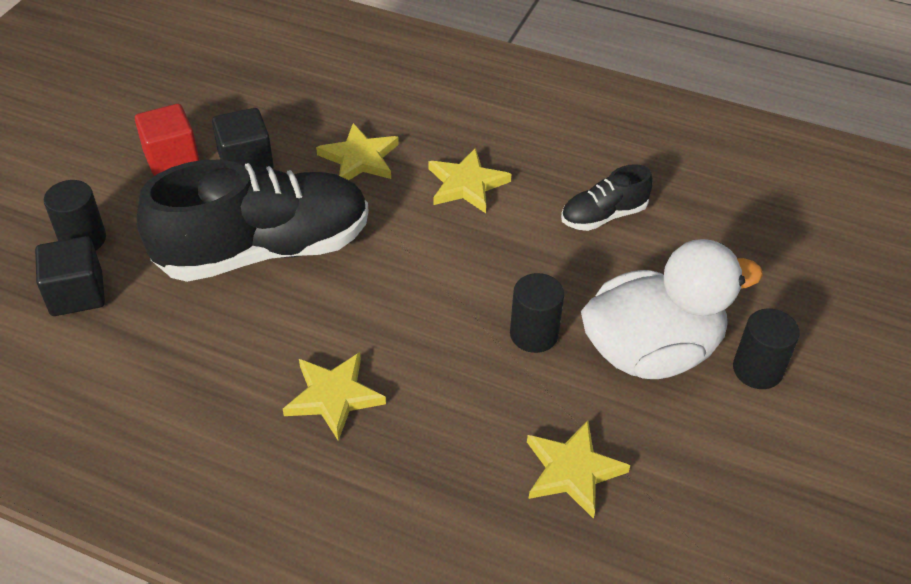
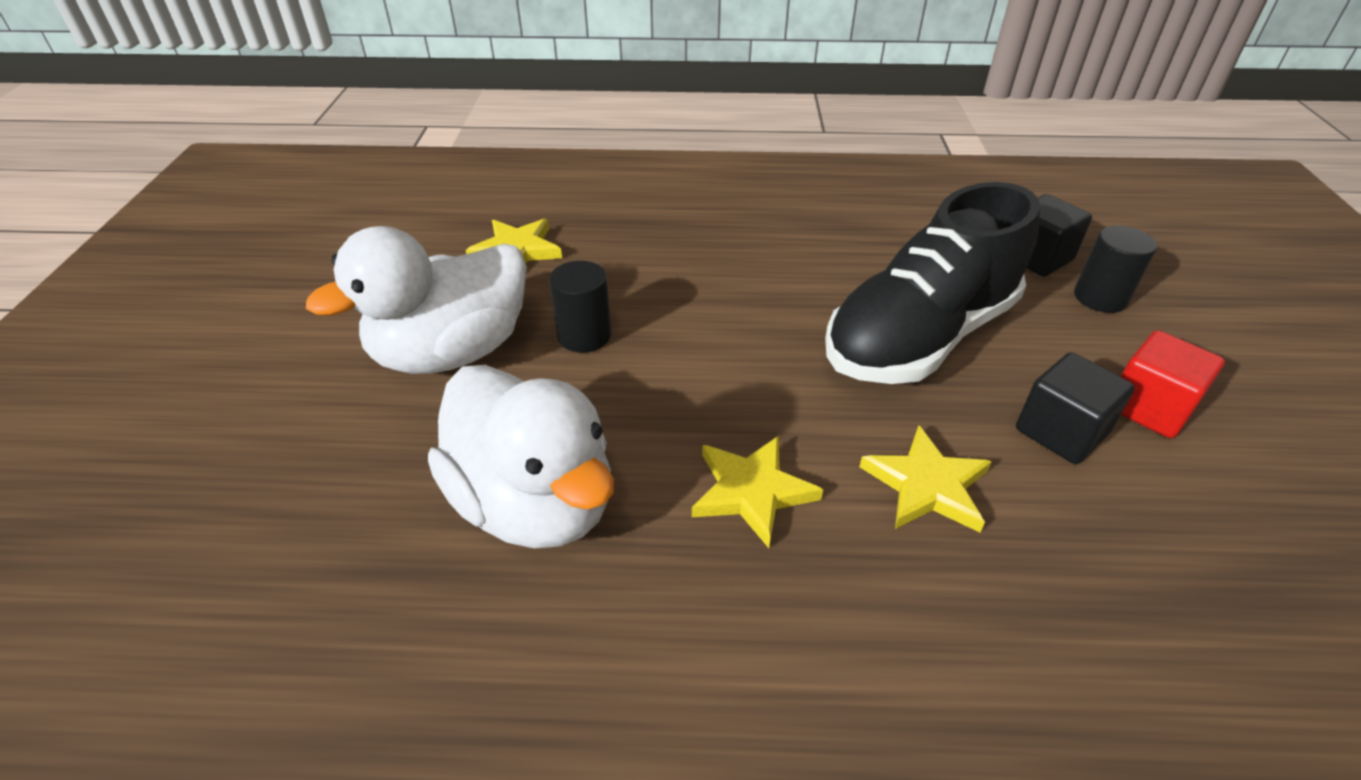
camera: 160 degrees right, 5 degrees down
(333, 396) = (743, 247): yellow star -> none
(603, 216) = (535, 502): black shoe -> white duck
(757, 370) = (330, 364): black cylinder -> none

